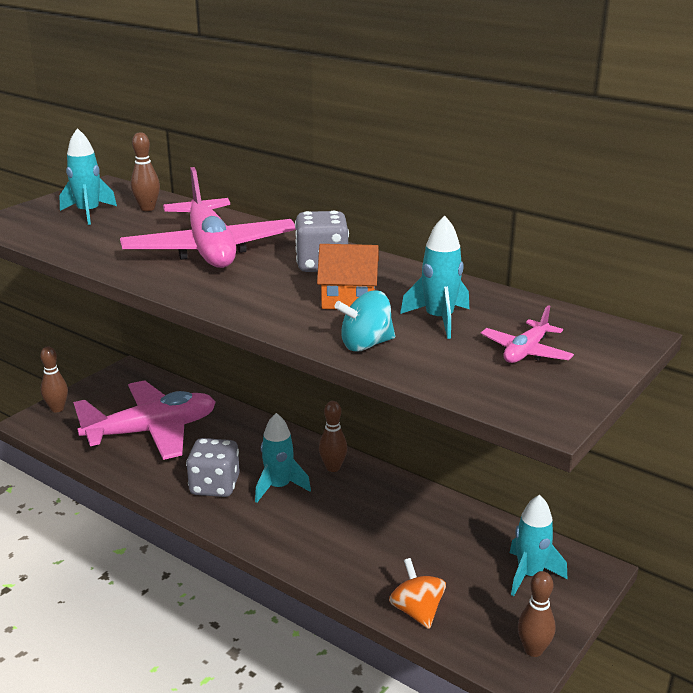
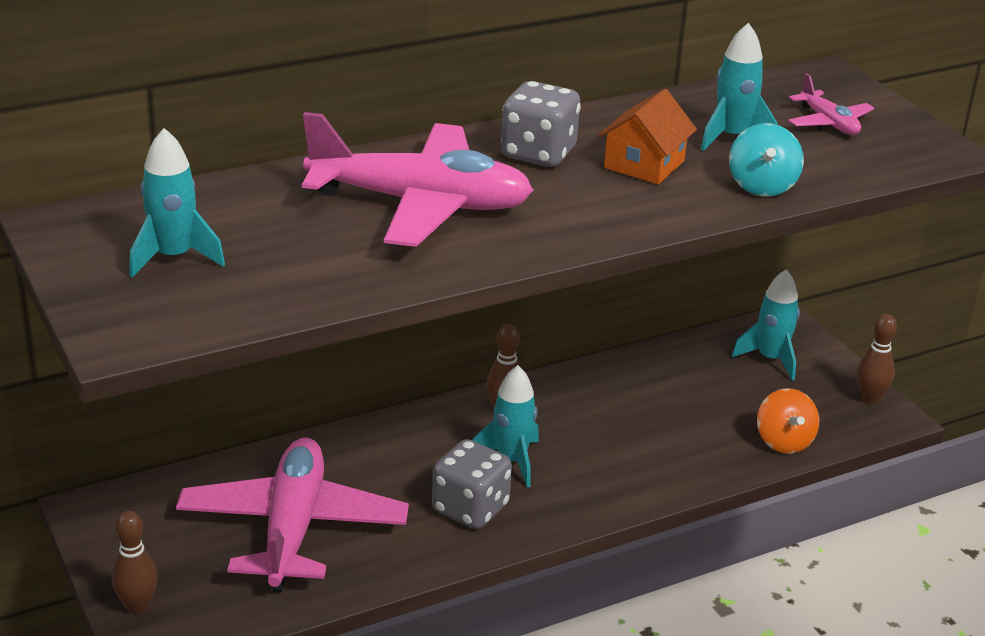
camera: 65 degrees left, 5 degrees up
(147, 208) = (209, 211): brown bowling pin -> none
(417, 611) = (784, 441): orange spinning top -> orange spinning top turned 105 degrees counterclockwise

